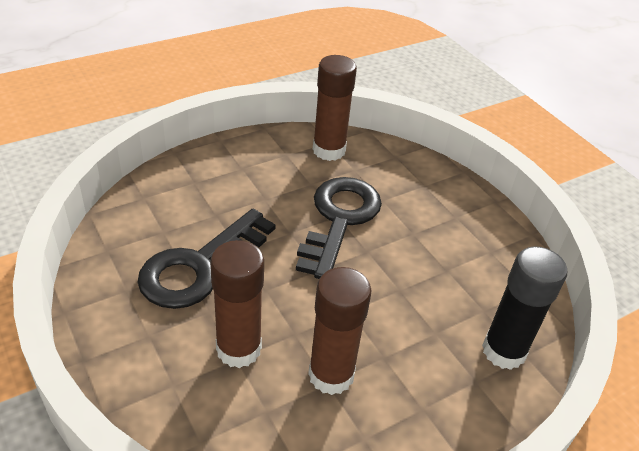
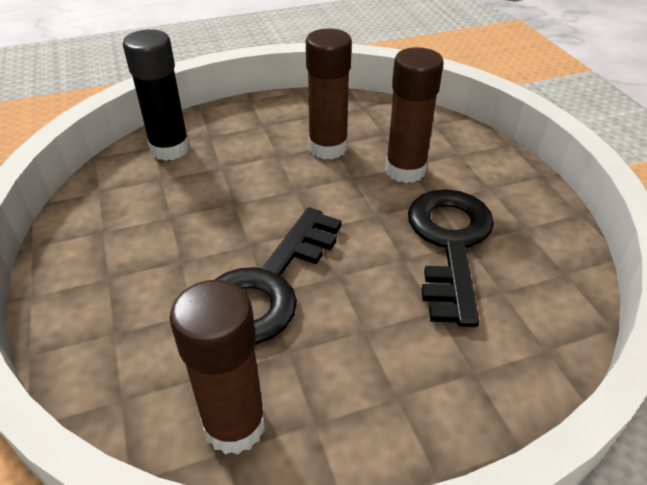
camera: 165 degrees left, 0 degrees up
(199, 266) = (450, 243): black key -> black key turned 45 degrees counterclockwise

